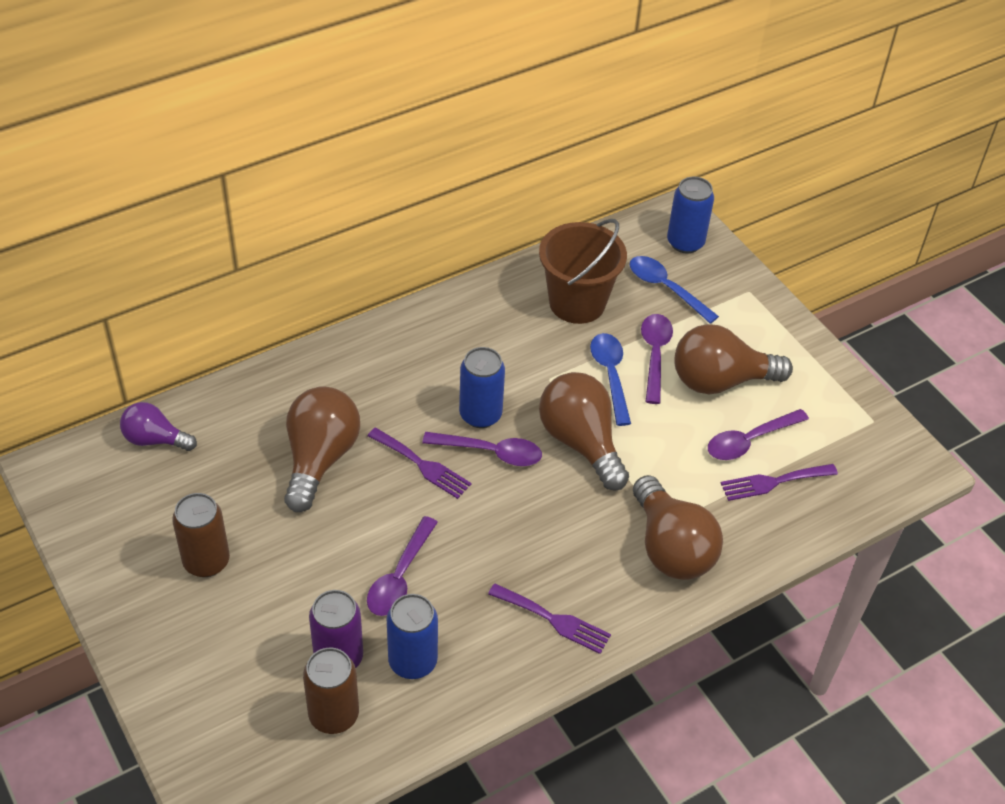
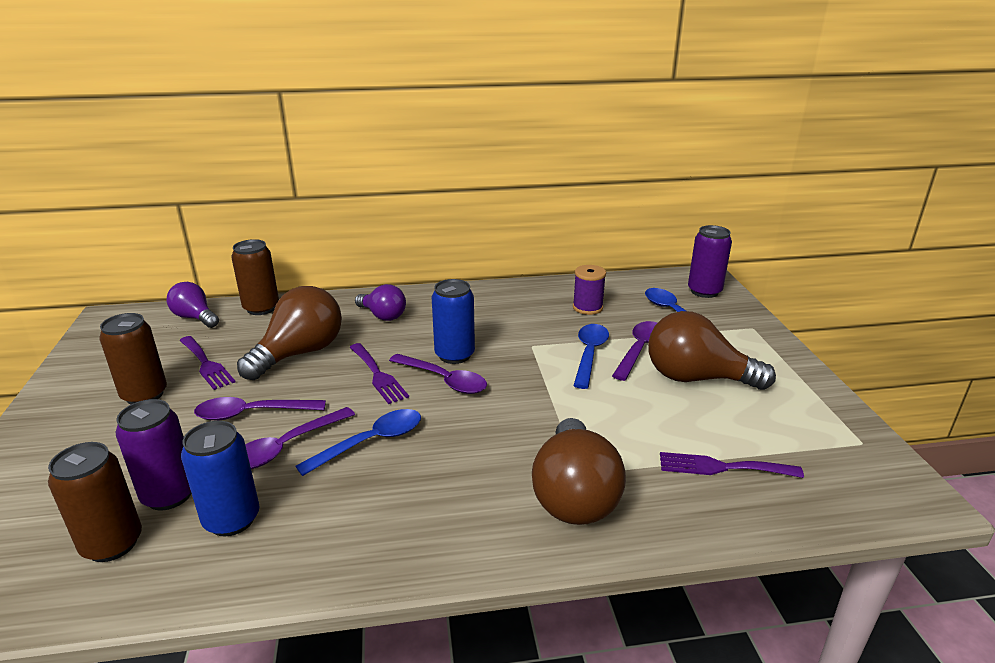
camera: 25 degrees right, 20 degrees down
(219, 402) = (261, 308): none -> brown can
(367, 376) = (383, 316): none -> purple light bulb
(472, 548) = (370, 442): none -> blue spoon
(554, 620) = (403, 525): purple fork -> purple fork (206, 364)
(577, 303) = (587, 307): brown bucket -> purple spool
(581, 442) = (532, 391): brown light bulb -> none
(685, 242) = (704, 291): blue can -> purple can
(750, 440) = (709, 427): purple spoon -> purple spoon (252, 413)

